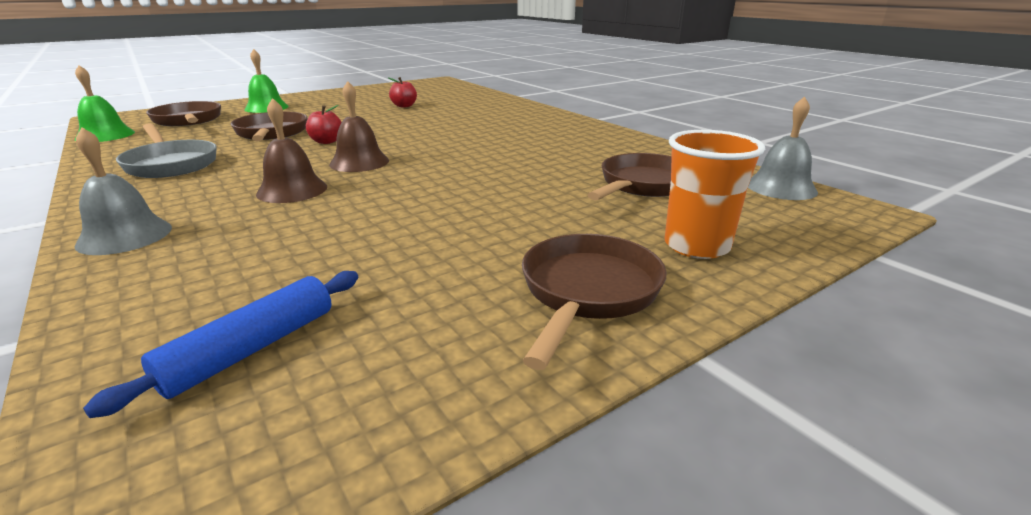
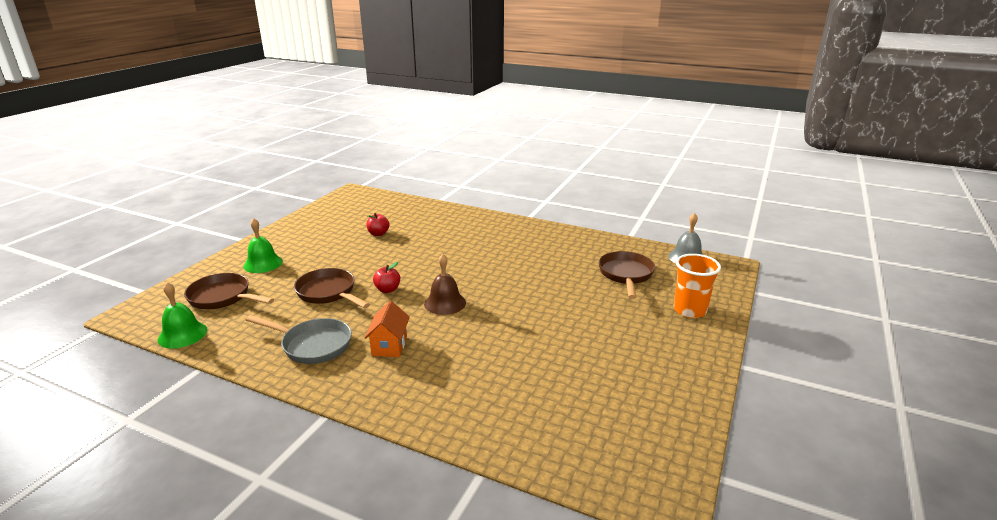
camera: 30 degrees left, 0 degrees up
(125, 236) = (409, 405): grey bell -> none
(230, 181) = (389, 346): none -> orange house
(251, 349) = (590, 430): blue rolling pin -> none
(292, 190) = (444, 339): brown bell -> none
(587, 292) = (677, 352): brown pan -> none

